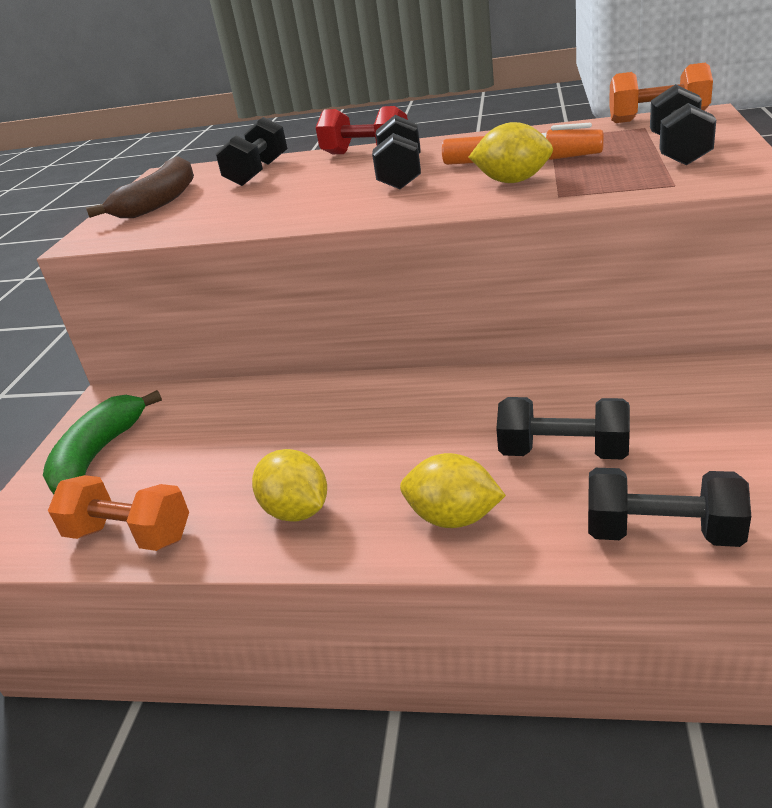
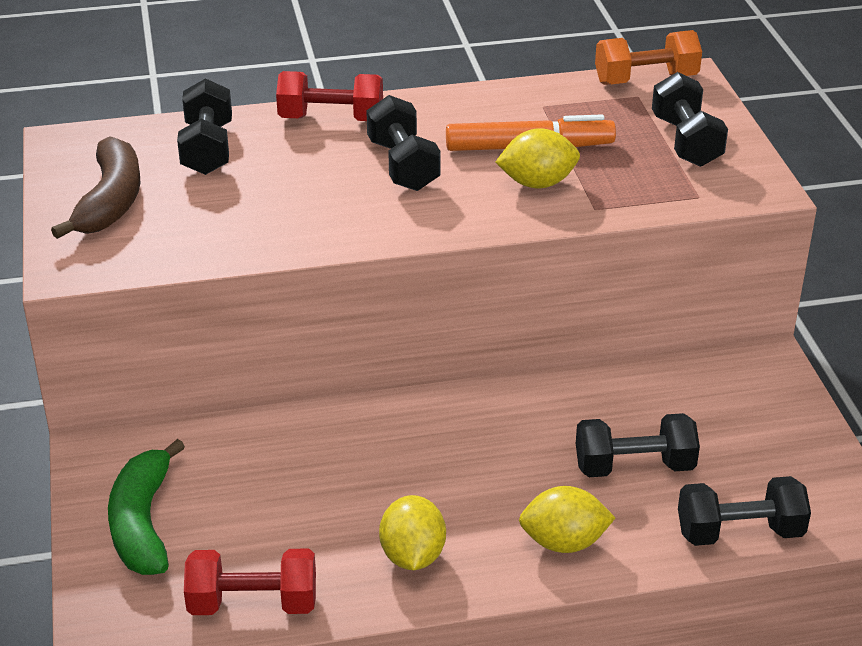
camera: 25 degrees left, 5 degrees up
(130, 535) = (253, 603): orange dumbbell -> red dumbbell
(297, 511) = (412, 556): yellow lemon -> yellow lemon turned 60 degrees clockwise

